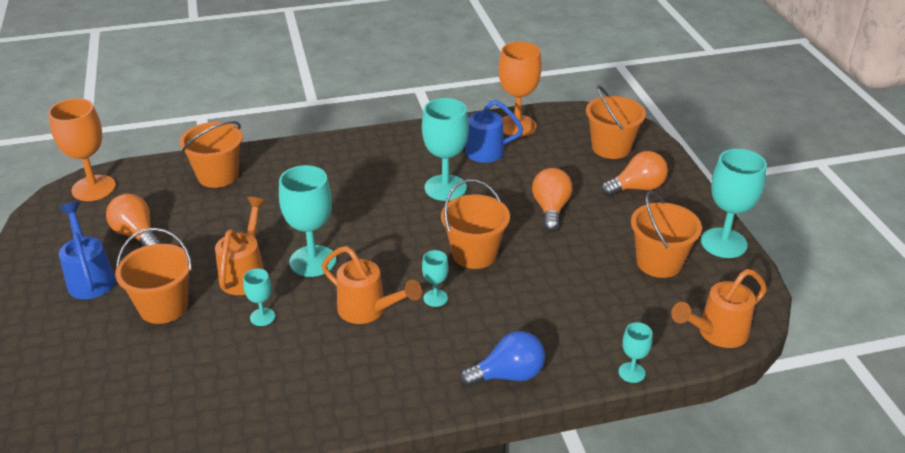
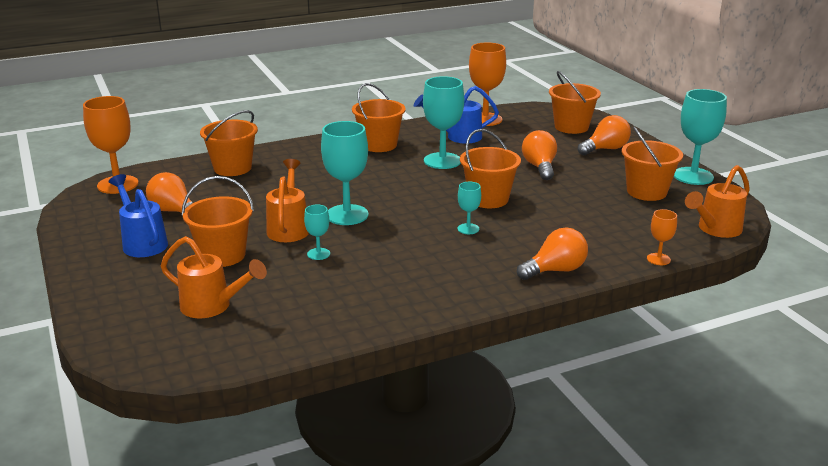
camera: 10 degrees left, 10 degrees down
(368, 310) = (413, 241): orange watering can -> orange watering can (213, 306)
(385, 155) = (379, 145): none -> orange bucket
(508, 375) = (555, 270): blue light bulb -> orange light bulb
(631, 372) = (658, 259): turquoise goblet -> orange goblet

